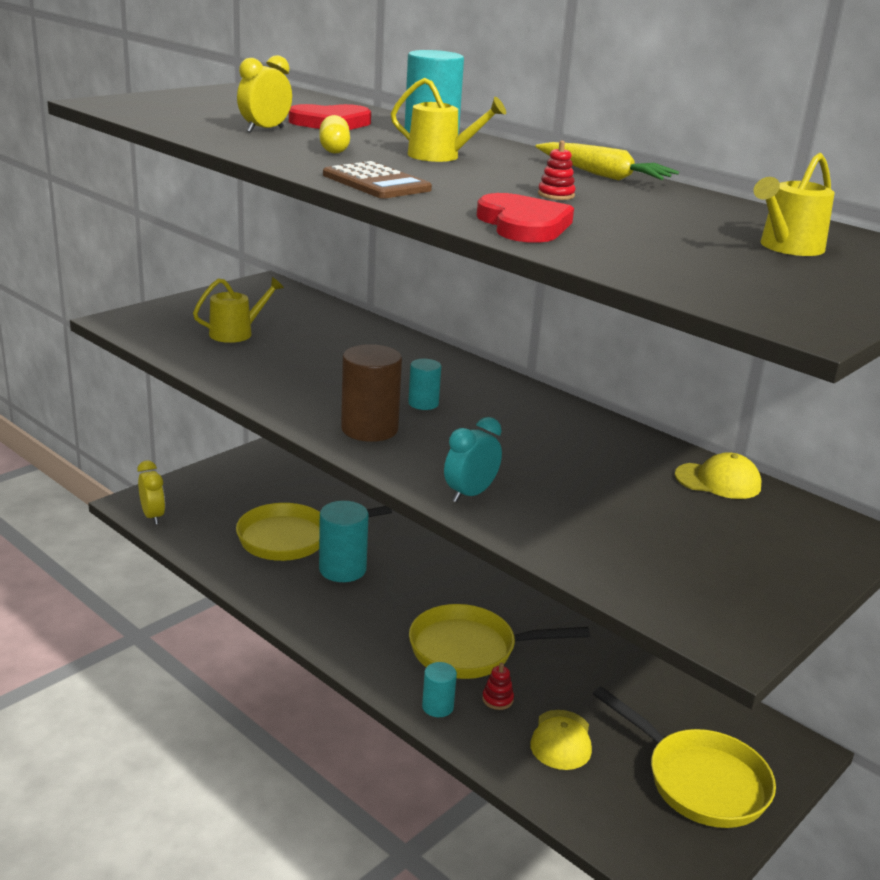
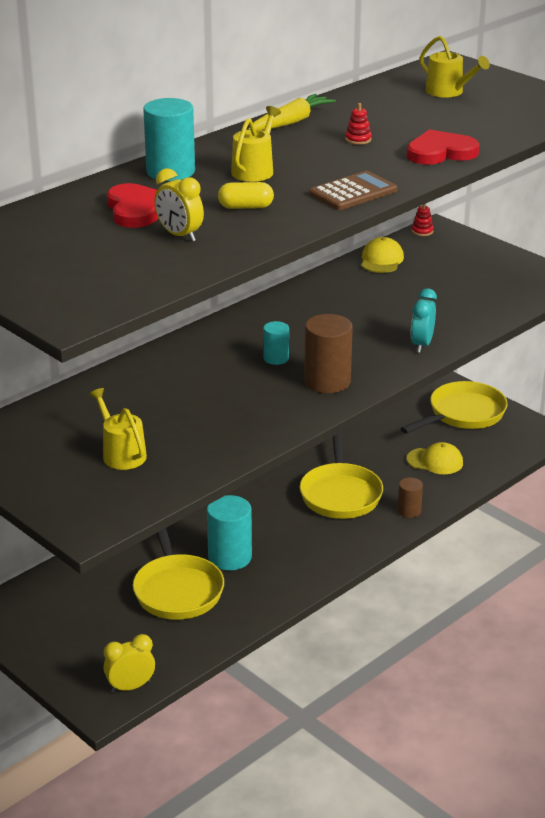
camera: 85 degrees left, 5 degrees up
(437, 707) = (409, 511): turquoise cylinder -> brown cylinder
(470, 494) = (421, 344): turquoise clock -> turquoise clock turned 60 degrees clockwise
(497, 699) = (397, 484): red stacking toy -> red stacking toy (422, 231)

